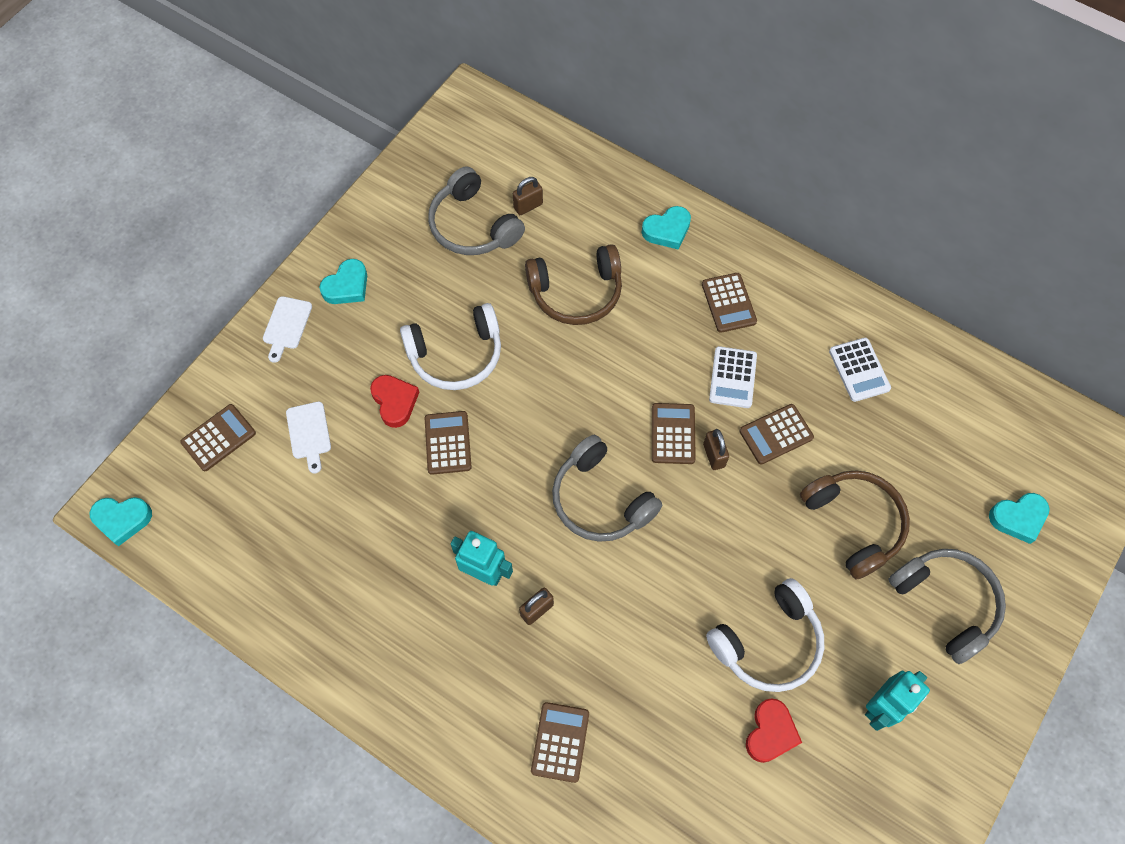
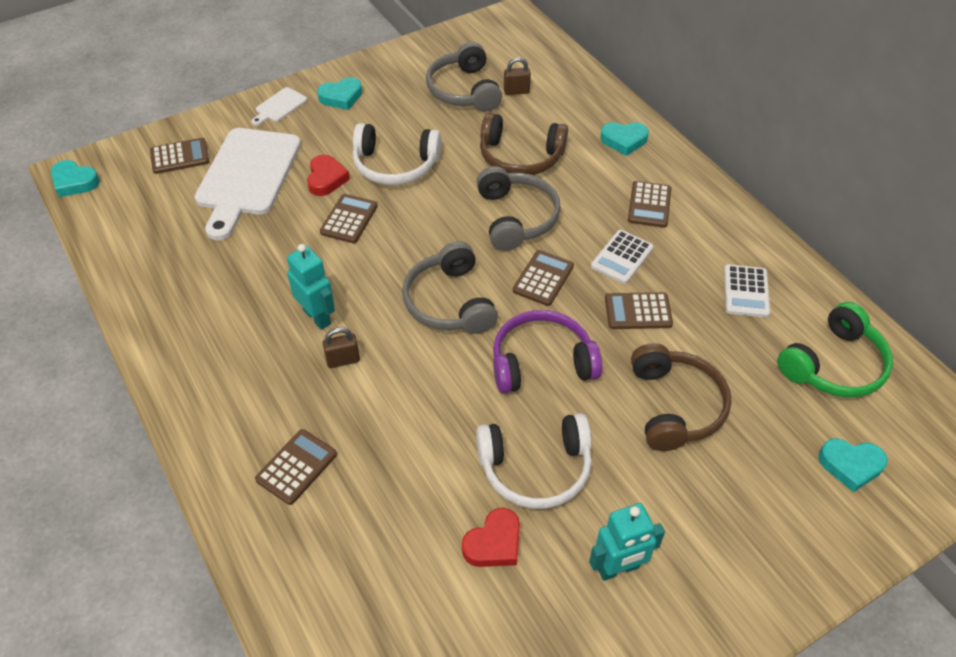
camera: 25 degrees right, 15 degrees down
(309, 433) = (247, 176): white cutting board -> white cutting board, size x2.31
(714, 455) = (570, 307): brown padlock -> none
(718, 529) = (541, 362): none -> purple headphones
(946, 603) = (735, 507): grey headphones -> grey headphones (516, 217)
(965, 419) = (834, 365): none -> green headphones

